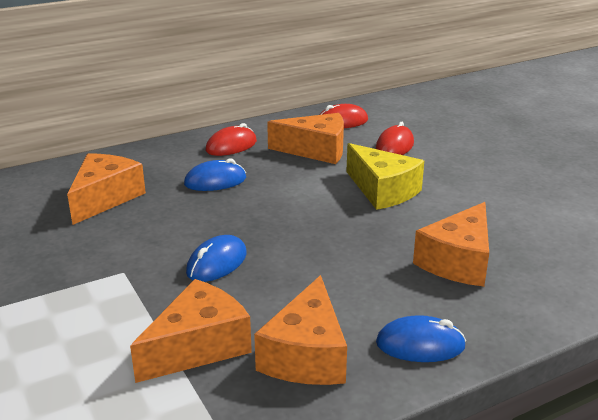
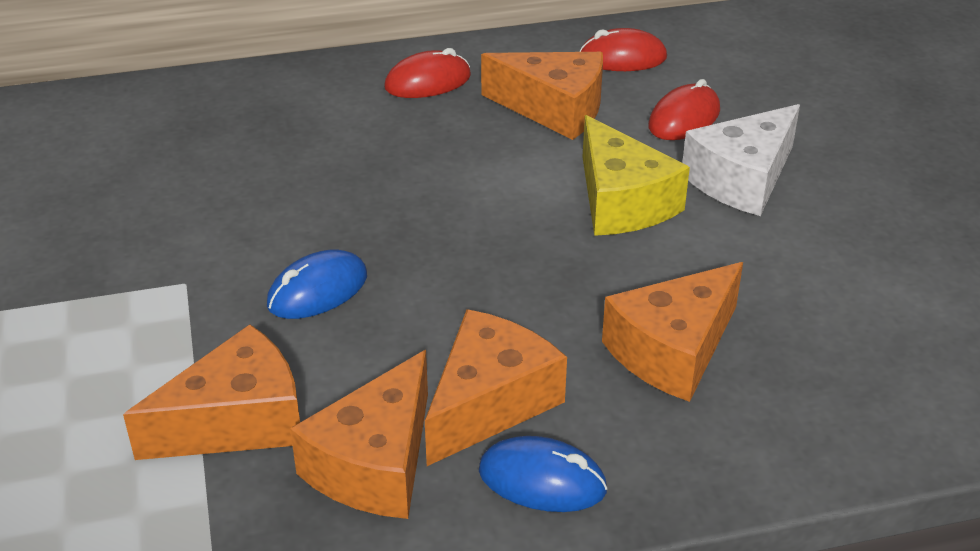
camera: 15 degrees right, 10 degrees up
(105, 198) = (208, 151): orange cheese -> orange cheese (490, 403)
(215, 181) = (376, 145): blue mouse -> none
(445, 171) = (742, 179): none -> white cheese

